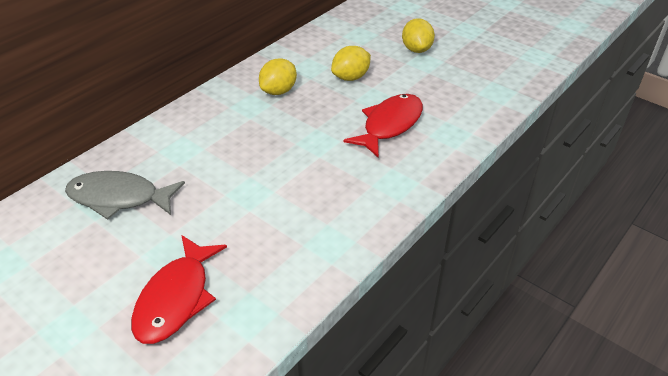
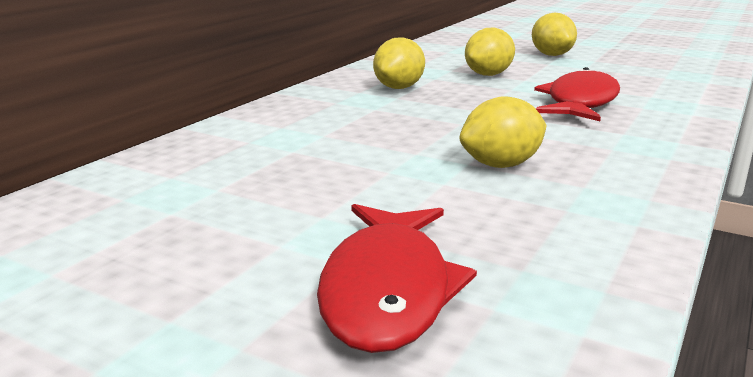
camera: 10 degrees left, 20 degrees down
(119, 198) = (206, 186): grey fish -> none
(292, 196) = (501, 165): none -> yellow lemon

